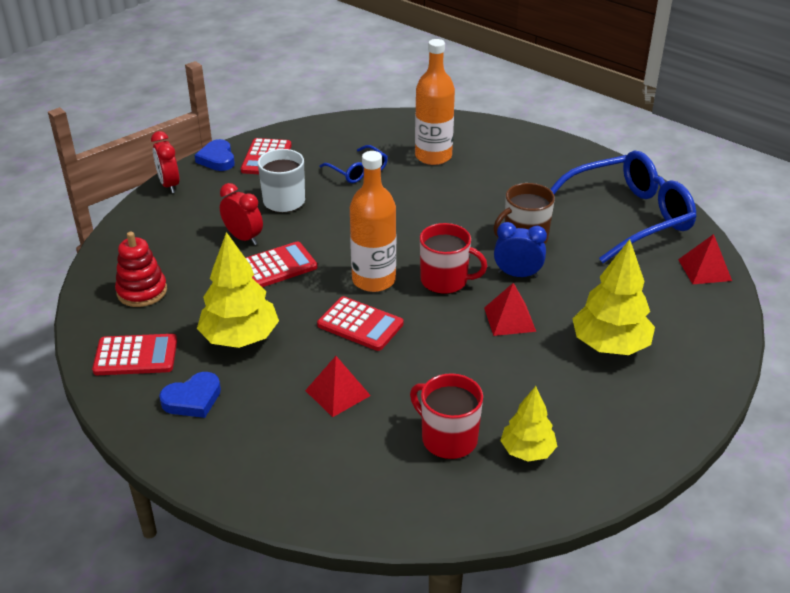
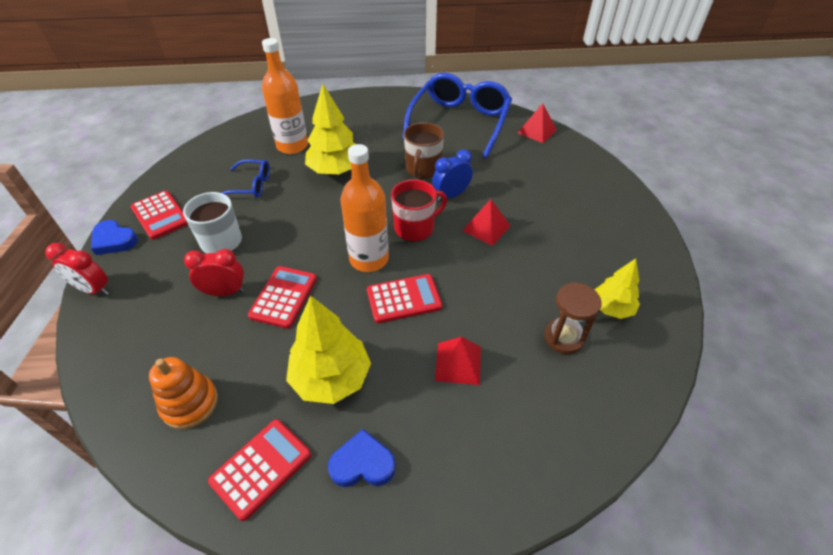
camera: 45 degrees left, 10 degrees up
(142, 291) = (190, 403): red stacking toy -> orange stacking toy
(193, 399) = (362, 463): blue heart -> blue heart turned 105 degrees counterclockwise
(448, 438) = (564, 337): red mug -> brown hourglass
(610, 345) = (557, 206): yellow tree -> yellow tree (335, 170)

